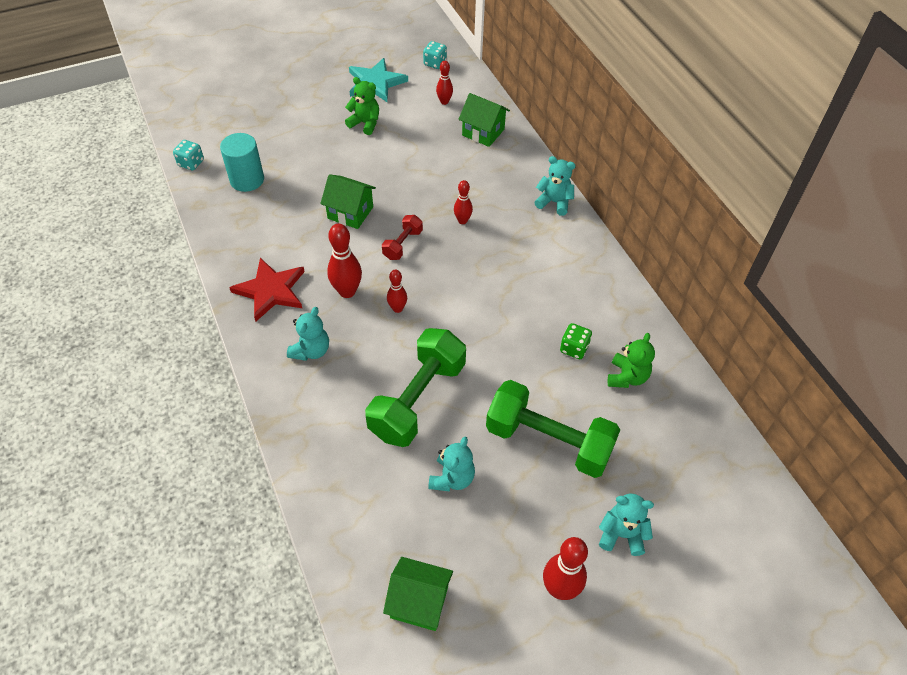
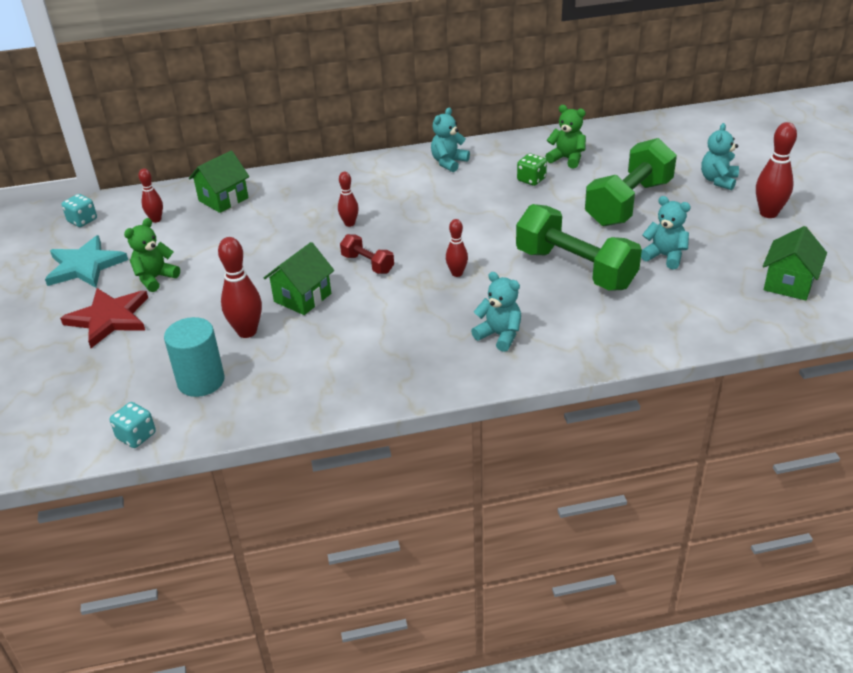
camera: 75 degrees left, 15 degrees down
(271, 291) = (403, 363): red star -> red star (109, 318)
(347, 291) = (422, 306): red bowling pin -> red bowling pin (247, 331)
(554, 202) = (348, 169): turquoise teddy bear -> turquoise teddy bear (449, 162)

